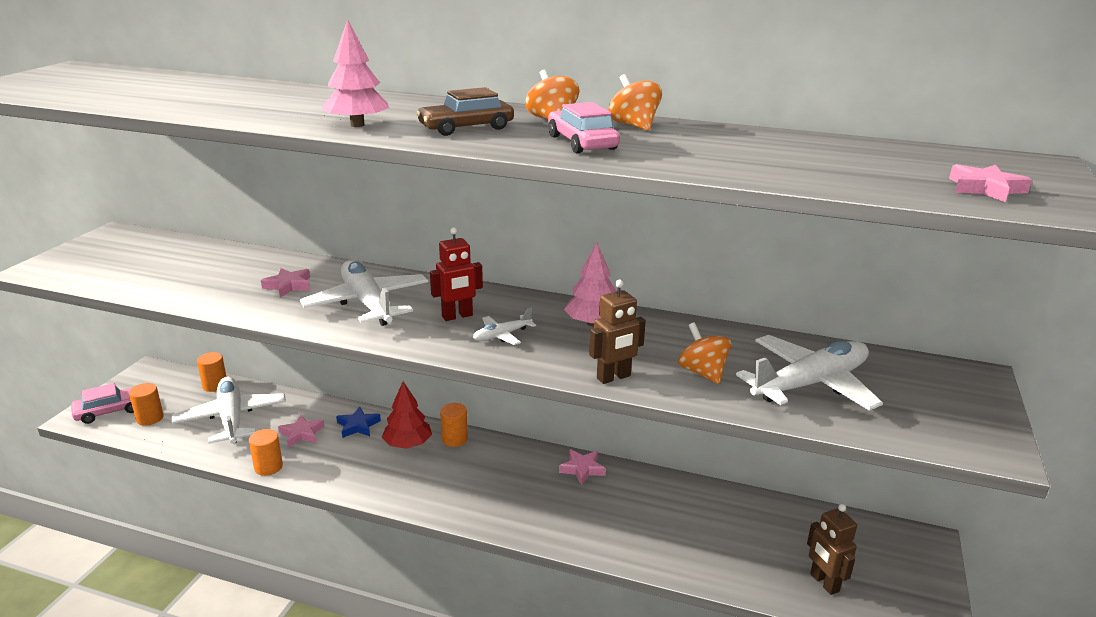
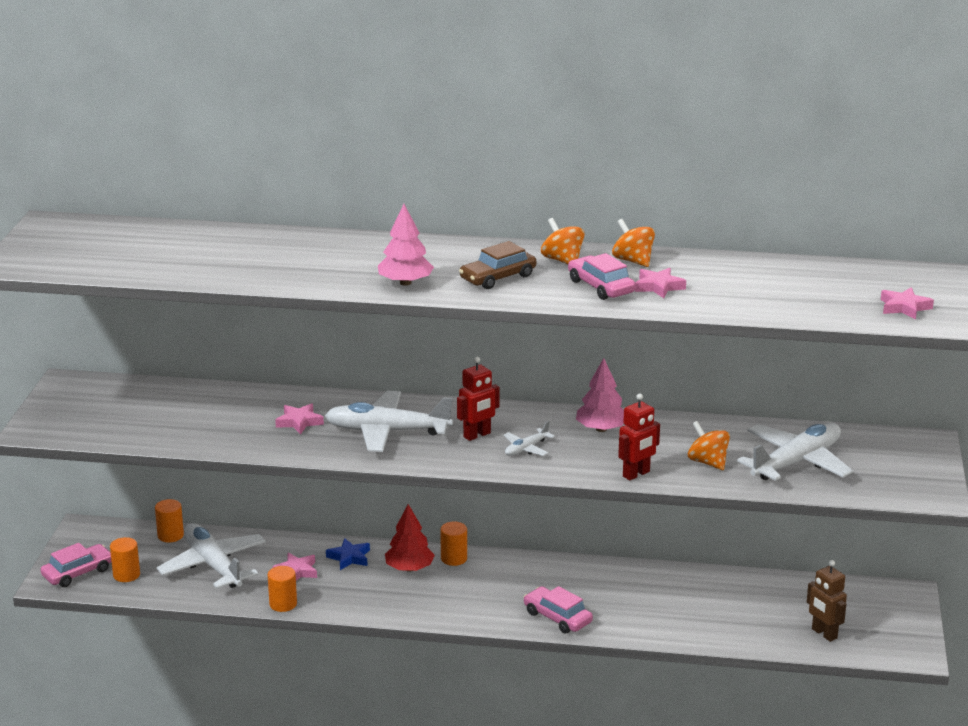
camera: 10 degrees left, 0 degrees up
(367, 303) = (387, 431): white plane -> white plane turned 45 degrees counterclockwise
(531, 519) = (557, 617): none -> pink car
(582, 469) = (589, 571): pink star -> pink star (658, 286)
(614, 377) = (636, 474): brown robot -> red robot

